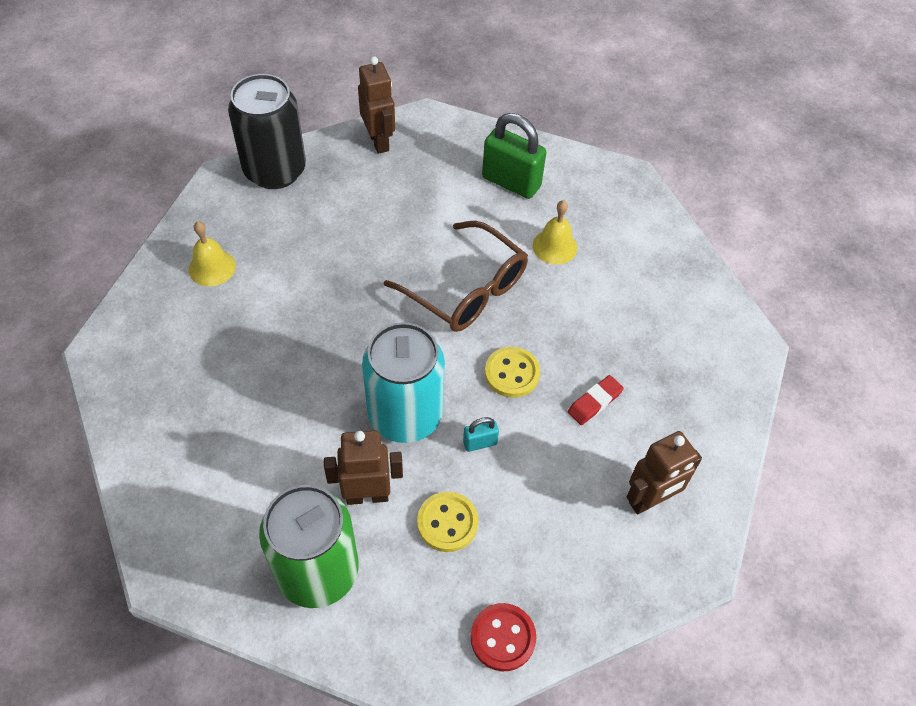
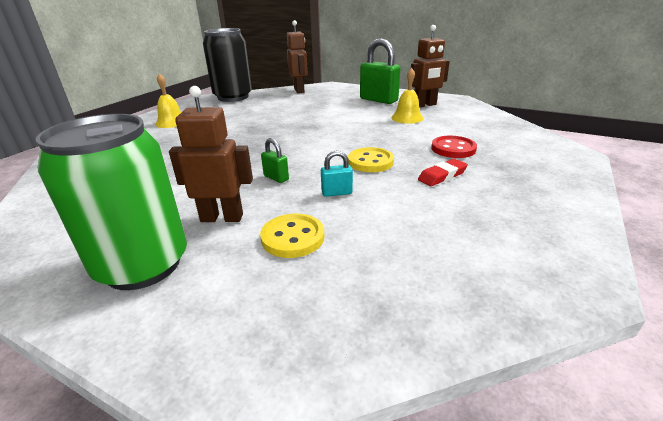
camera: 10 degrees right, 25 degrees down
(405, 415) = (276, 178): turquoise can -> green padlock
(466, 289) = (341, 130): brown glasses -> none
(503, 638) = (334, 337): red button -> red button (453, 149)
(649, 500) = (508, 231): brown robot -> brown robot (425, 105)

